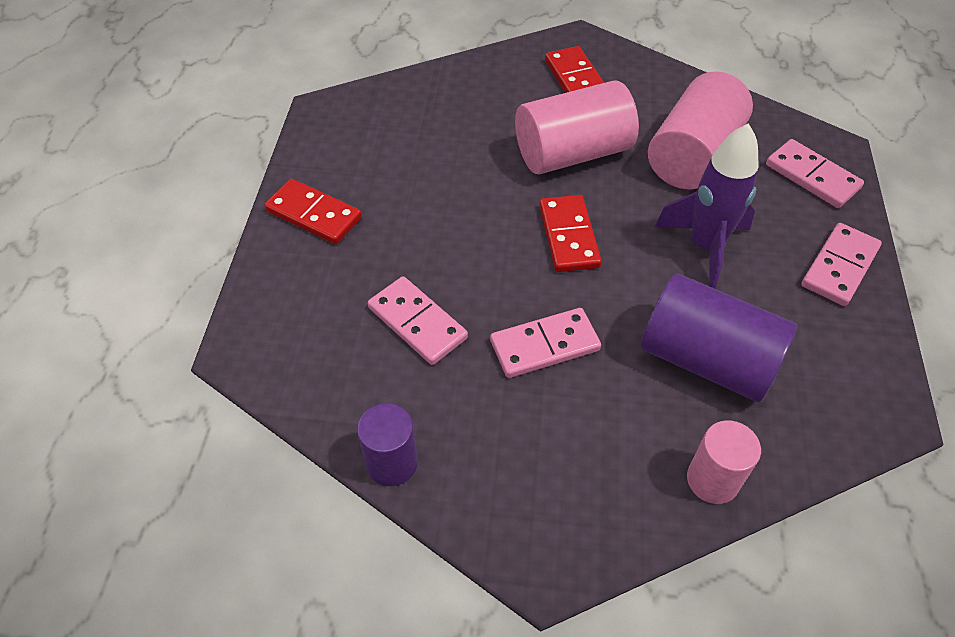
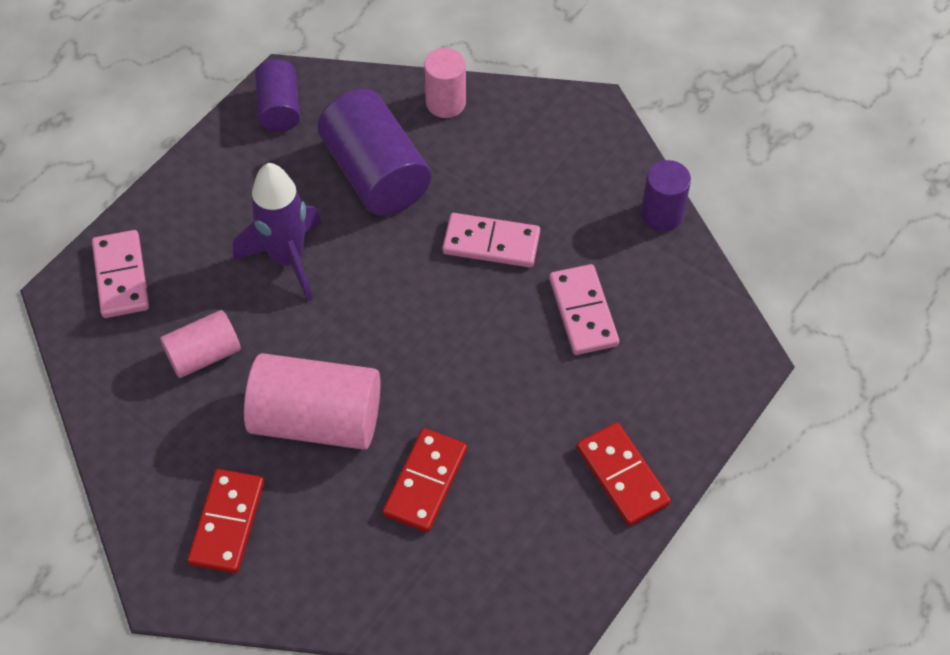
camera: 150 degrees left, 5 degrees up
(569, 236) = (395, 328): red domino -> red domino (425, 482)
(693, 156) = (204, 355): pink cylinder -> pink cylinder, size x0.58
(839, 267) = (197, 189): pink domino -> none
(862, 380) = (279, 108): none -> purple cylinder

